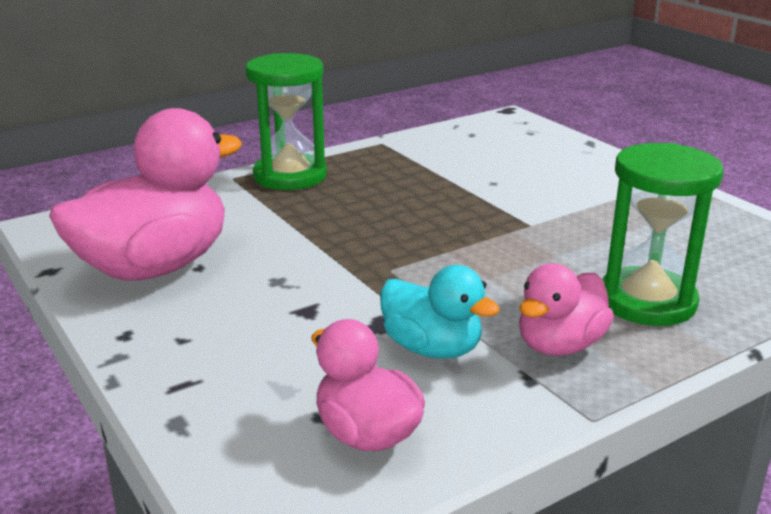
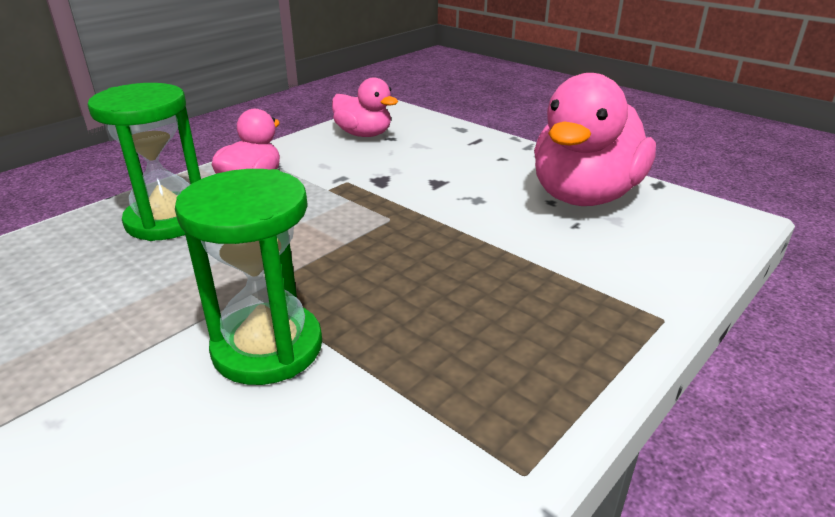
camera: 165 degrees right, 5 degrees up
(290, 176) = (594, 335): green hourglass -> green hourglass (267, 347)
(432, 348) = (339, 171): turquoise duck -> none

